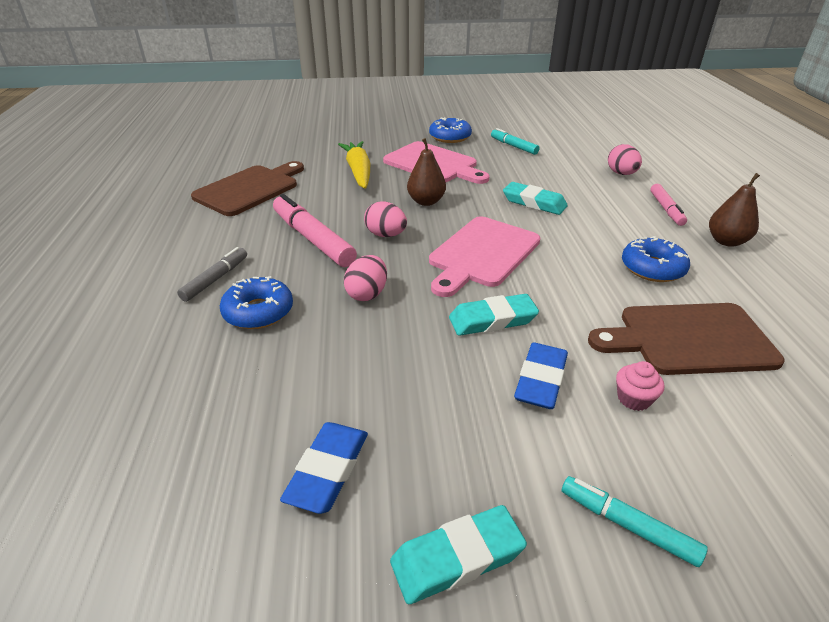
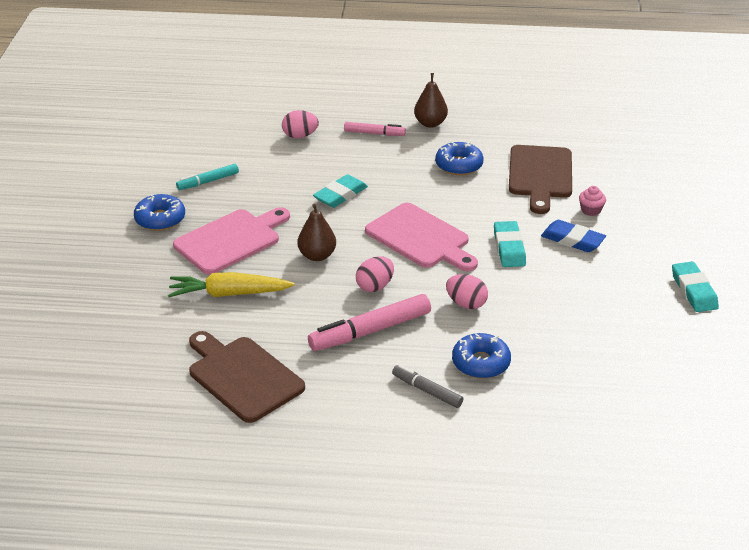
camera: 80 degrees left, 0 degrees up
(328, 470) = (640, 331): blue eraser -> none
(627, 525) = (674, 235): turquoise marker -> none

